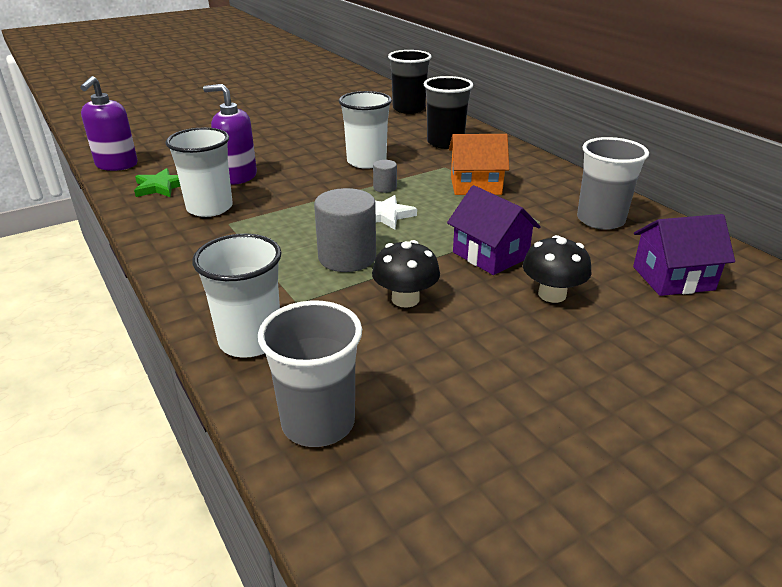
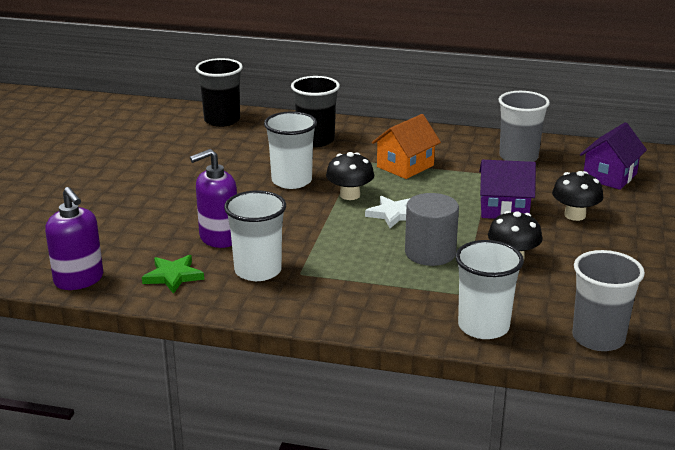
camera: 45 degrees left, 5 degrees down
(385, 188) = (350, 195): grey cylinder -> black mushroom

